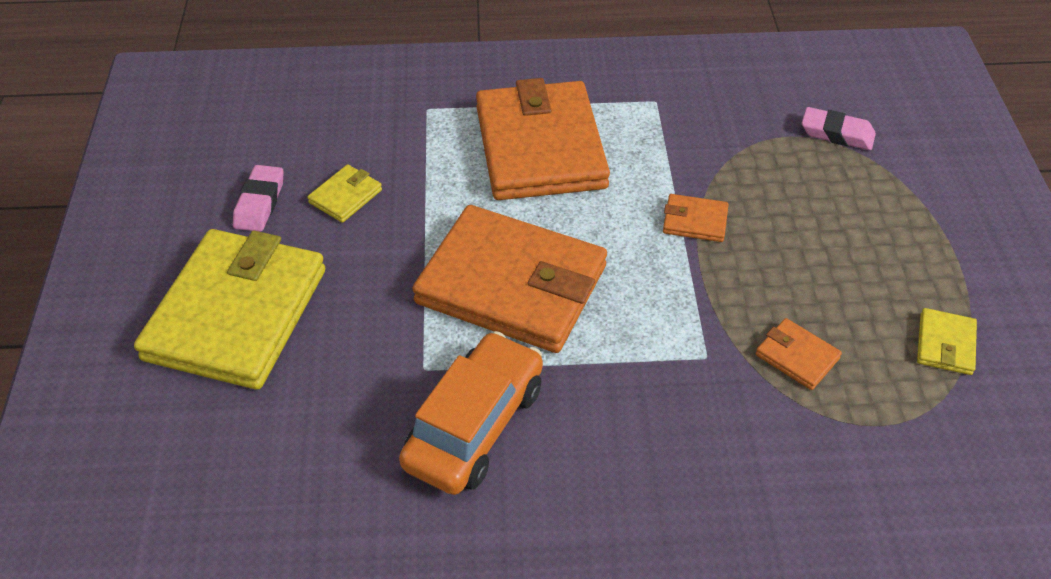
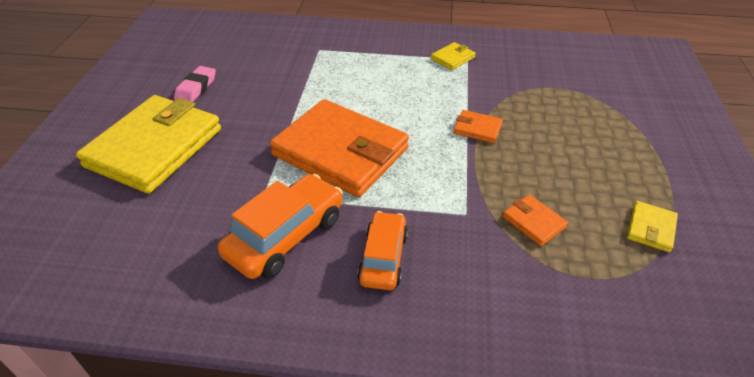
camera: 10 degrees right, 5 degrees down
(345, 196) = (250, 90): yellow wallet -> yellow wallet (453, 58)
(540, 147) = (384, 77): orange wallet -> none
(613, 437) = (383, 258): none -> orange car
(837, 134) = (588, 89): pink eraser -> none

